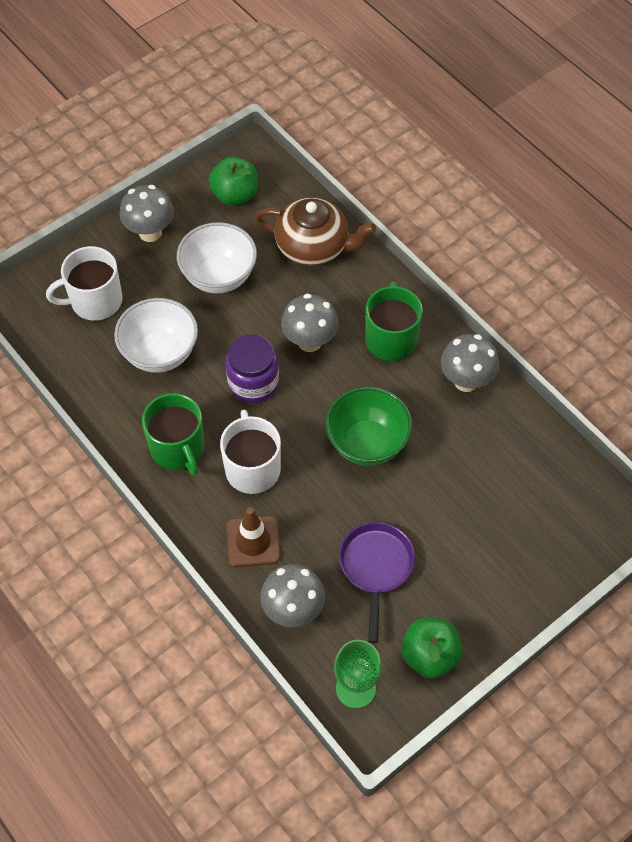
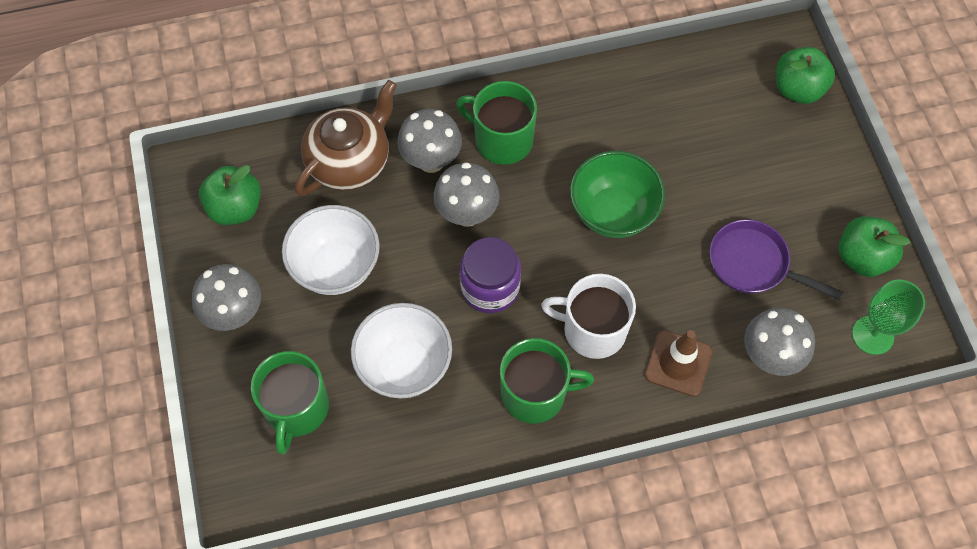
camera: 65 degrees left, 5 degrees up
(95, 301) = (296, 408): white mug -> green mug
(466, 381) = (584, 98): grey mushroom -> grey mushroom (431, 160)
(577, 544) = (798, 89): none -> green apple

